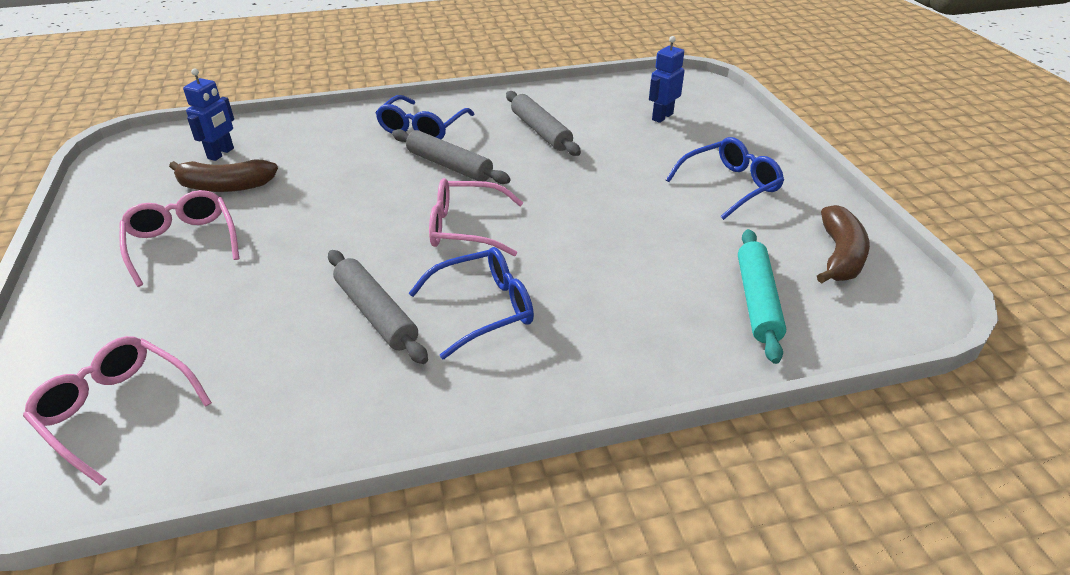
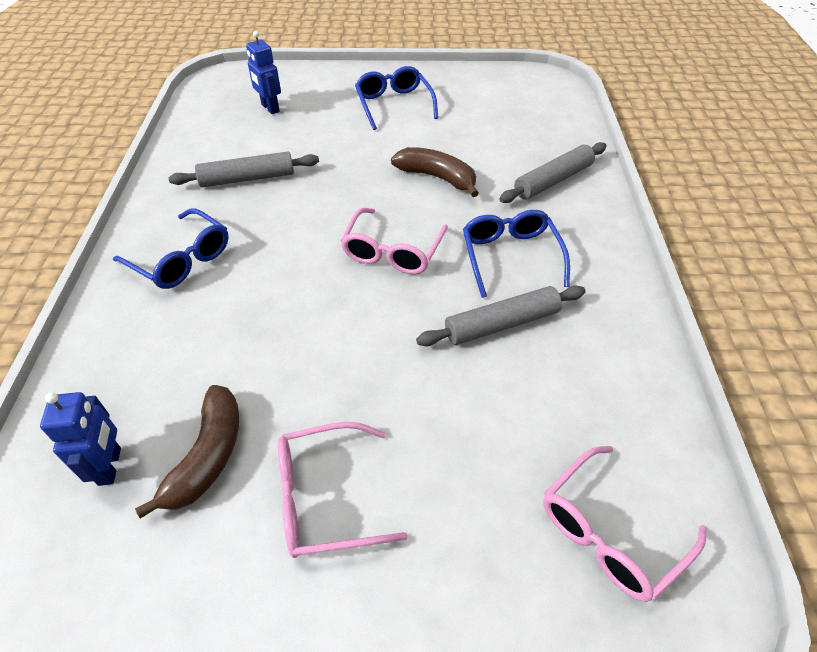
camera: 75 degrees left, 10 degrees up
(221, 153) = (110, 466): blue robot -> blue robot turned 45 degrees clockwise
(449, 165) = (276, 248): grey rolling pin -> grey rolling pin (553, 180)
(757, 301) = (530, 130): turquoise rolling pin -> none
(839, 256) = (493, 88): brown banana -> brown banana (437, 177)

